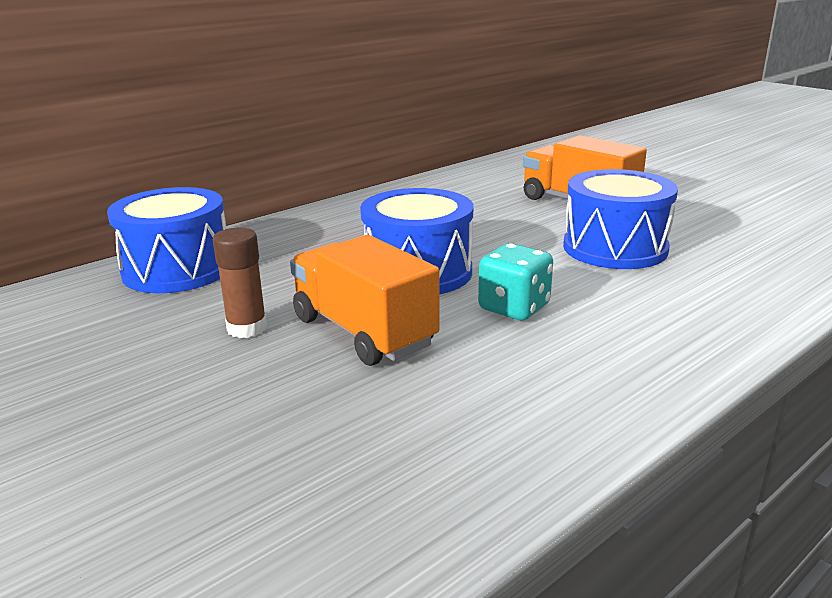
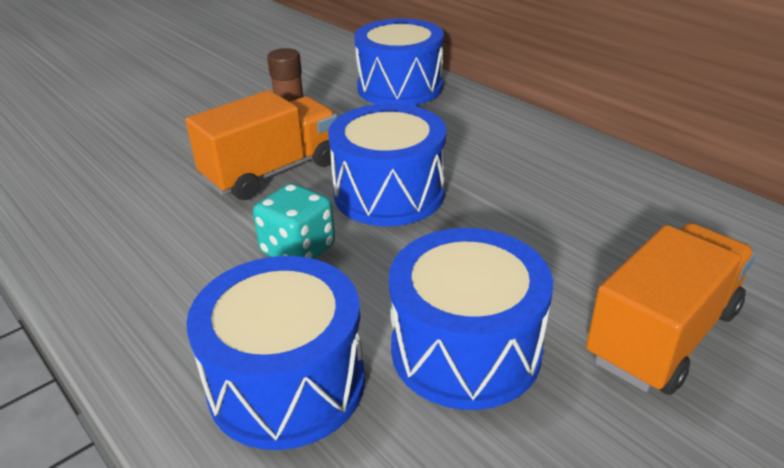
camera: 90 degrees right, 10 degrees up
(679, 301) = (287, 383): none -> blue drum

